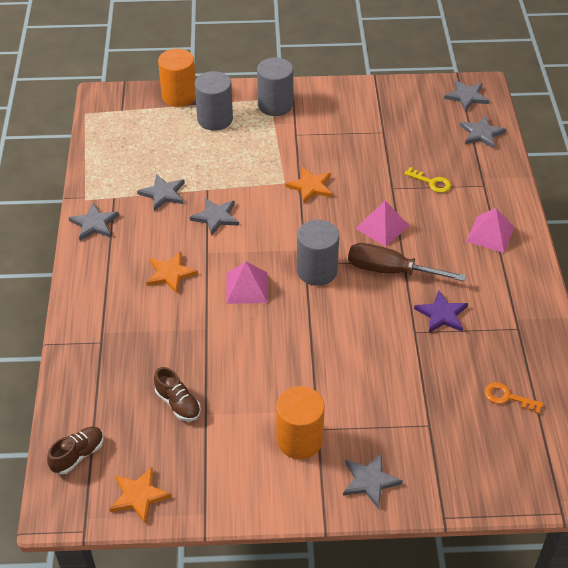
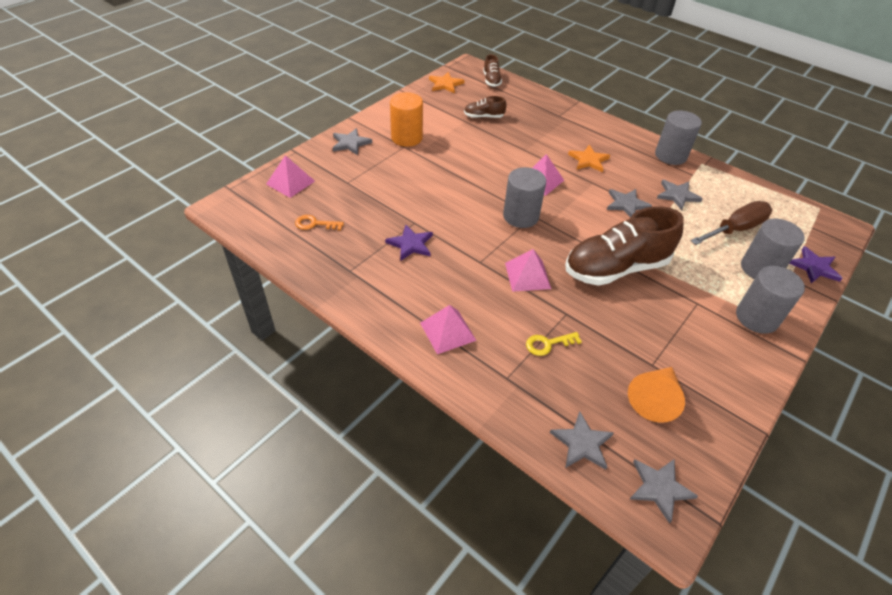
camera: 130 degrees right, 0 degrees up
(94, 224) = (670, 155): grey star -> grey cylinder
(179, 96) = (814, 267): orange cylinder -> purple star
(310, 186) = (616, 268): orange star -> brown shoe
(390, 271) = (479, 248): brown screwdriver -> brown screwdriver (735, 229)
(409, 121) = (654, 398): none -> orange cone
(488, 471) = (290, 182): none -> pink pyramid
(508, 397) = (315, 224): orange key -> orange key turned 150 degrees counterclockwise

